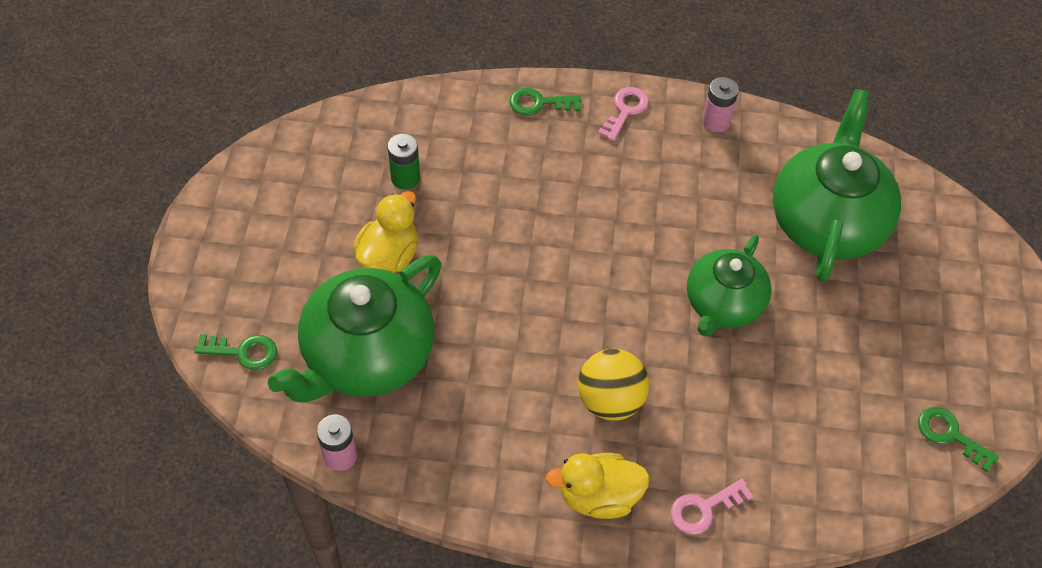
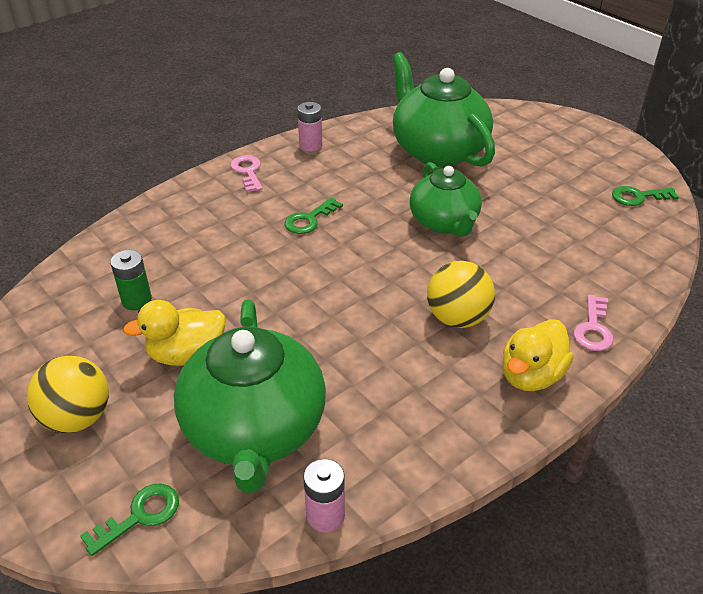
camera: 45 degrees left, 15 degrees down
(277, 247) = (78, 418): none -> yellow ball
(389, 256) = (186, 354): yellow duck -> yellow duck turned 90 degrees counterclockwise
(539, 103) = (183, 201): green key -> green key (309, 219)

